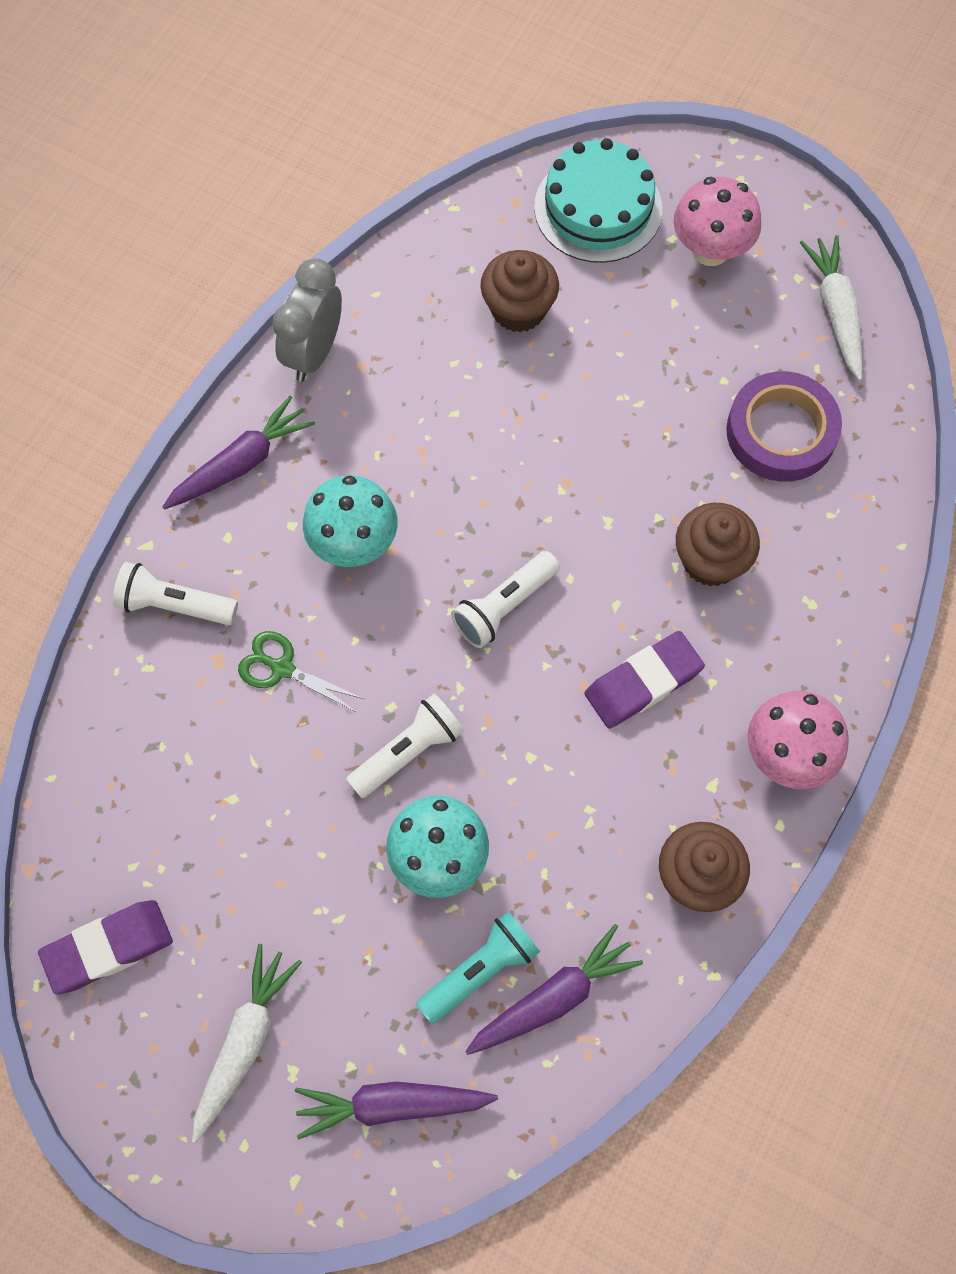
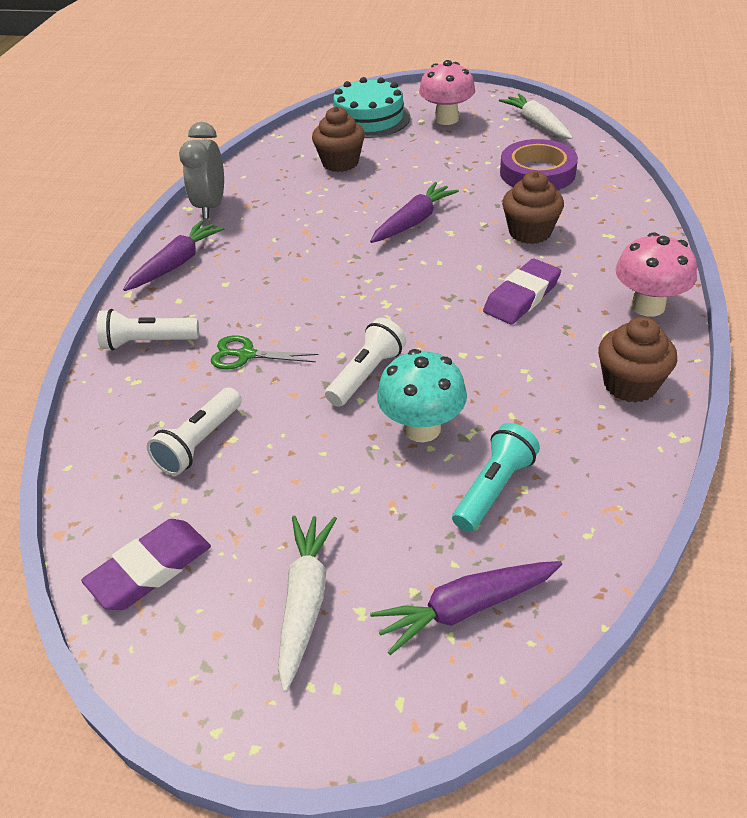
camera: 15 degrees left, 25 degrees down
(354, 543) = (275, 281): turquoise mushroom -> none
(504, 606) = (400, 285): white flashlight -> white flashlight (200, 443)
(553, 998) = (565, 489): purple carrot -> purple carrot (413, 222)

